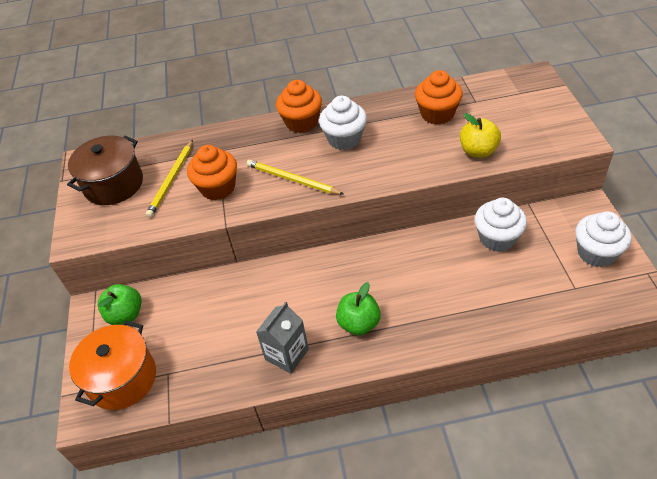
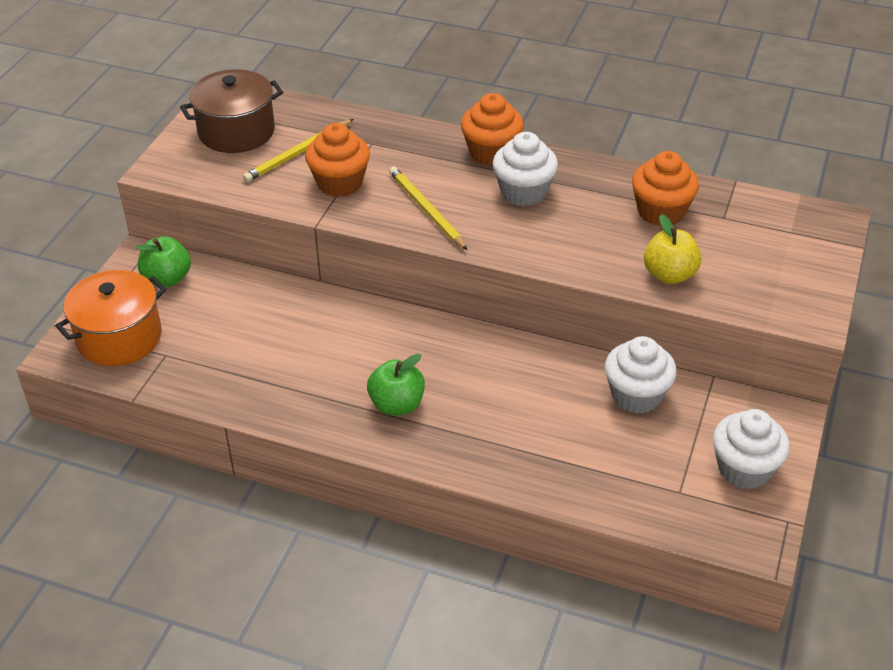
camera: 25 degrees right, 5 degrees down
(287, 354) = (296, 396): grey carton -> none

